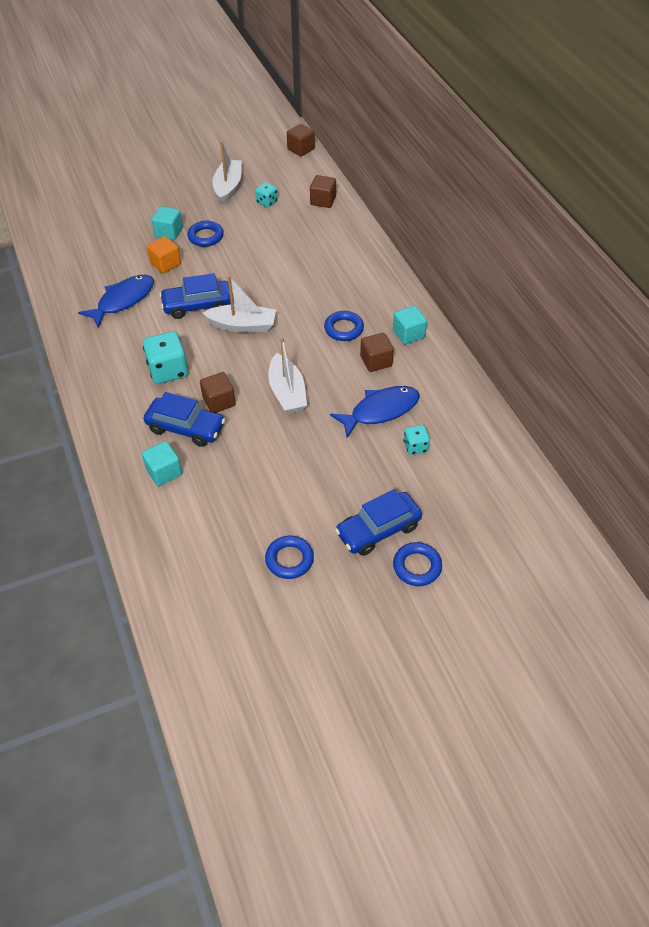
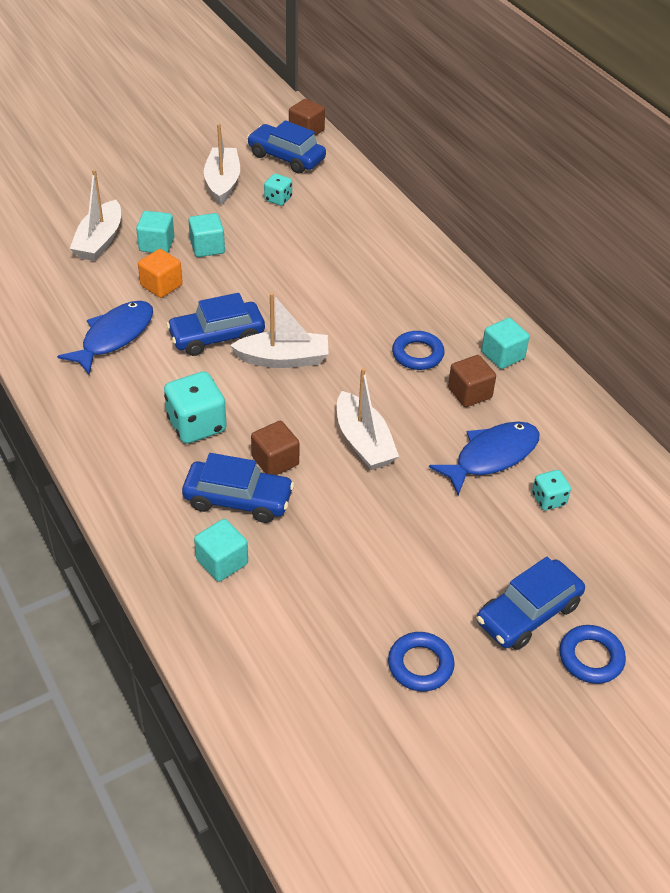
camera: 10 degrees left, 5 degrees down
(128, 227) = (99, 241): none -> white boat
(205, 236) = (207, 247): blue ring -> turquoise cube
(280, 169) = (286, 157): none -> blue car
(323, 200) = (351, 193): brown cube -> none

